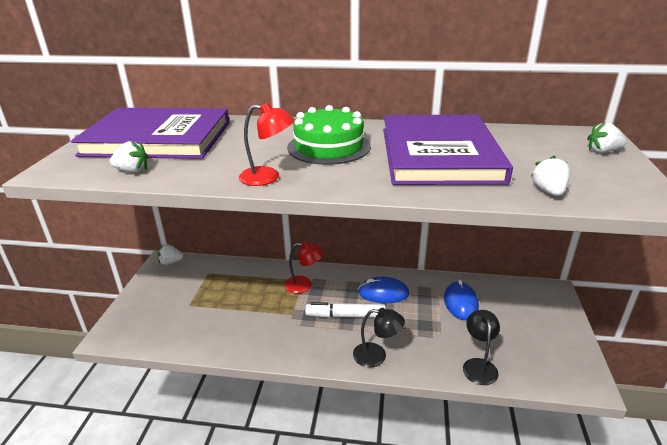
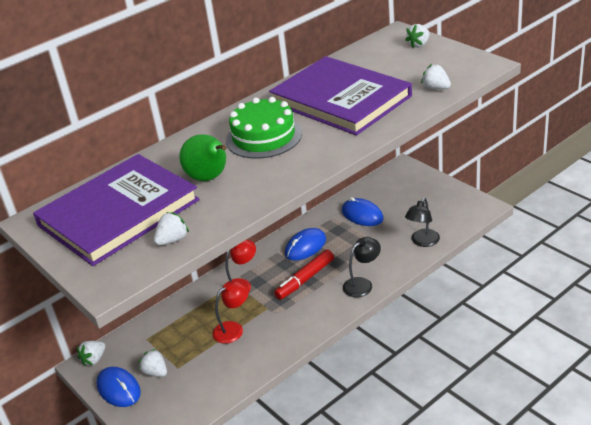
camera: 45 degrees left, 5 degrees up
(148, 289) = (118, 389): none -> blue mouse
(176, 297) = (155, 372): none -> white strawberry
(240, 150) = (209, 178): none -> green pear
(268, 177) = (276, 180): red lamp -> red lamp (233, 329)
(345, 316) = (305, 279): white marker -> red marker
(478, 365) = (423, 242): black lamp -> black lamp turned 105 degrees counterclockwise

